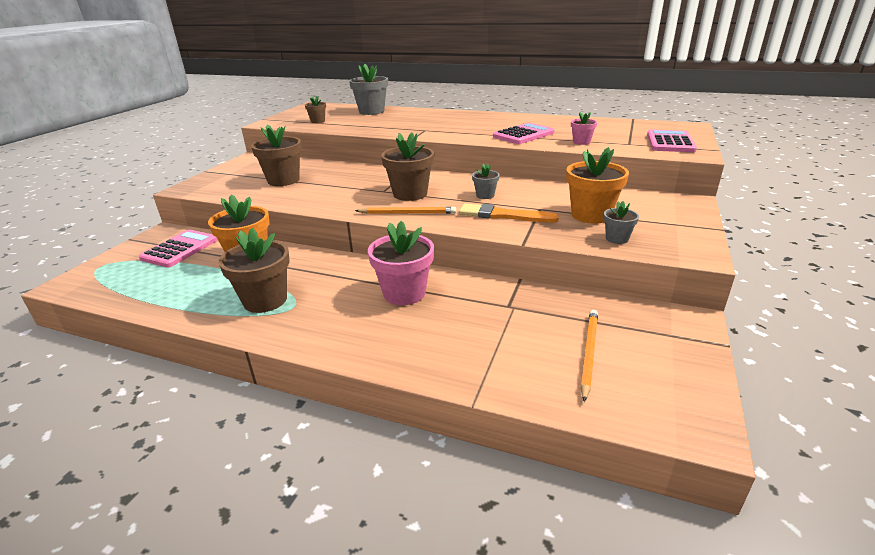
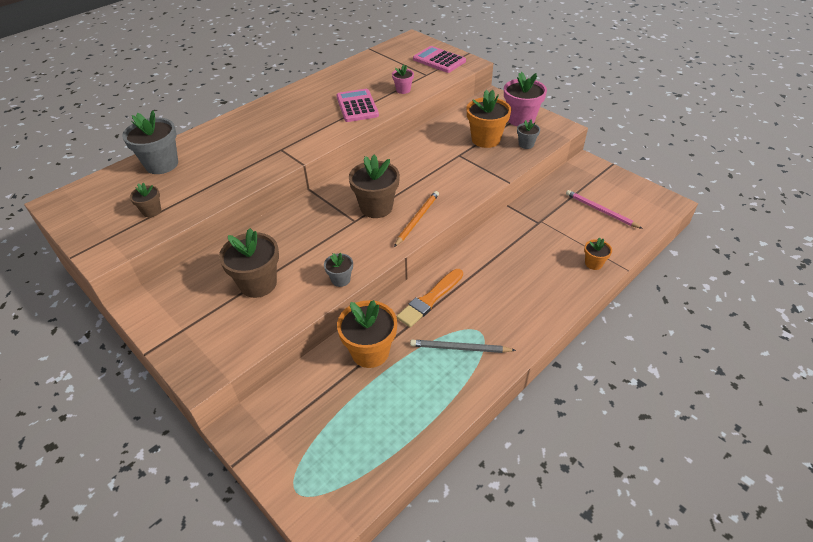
camera: 65 degrees left, 15 degrees up
(180, 249) = (306, 410): pink calculator -> none
(265, 300) = (460, 348): brown flower pot -> grey pencil
(404, 293) = (495, 265): pink flower pot -> pink flower pot (521, 119)
(461, 367) = (593, 263): none -> orange flower pot
(485, 195) = (414, 170): grey flower pot -> grey flower pot (340, 279)
(503, 215) = (458, 174): orange brush -> orange brush (430, 299)
(588, 353) = (601, 211): orange pencil -> pink pencil

